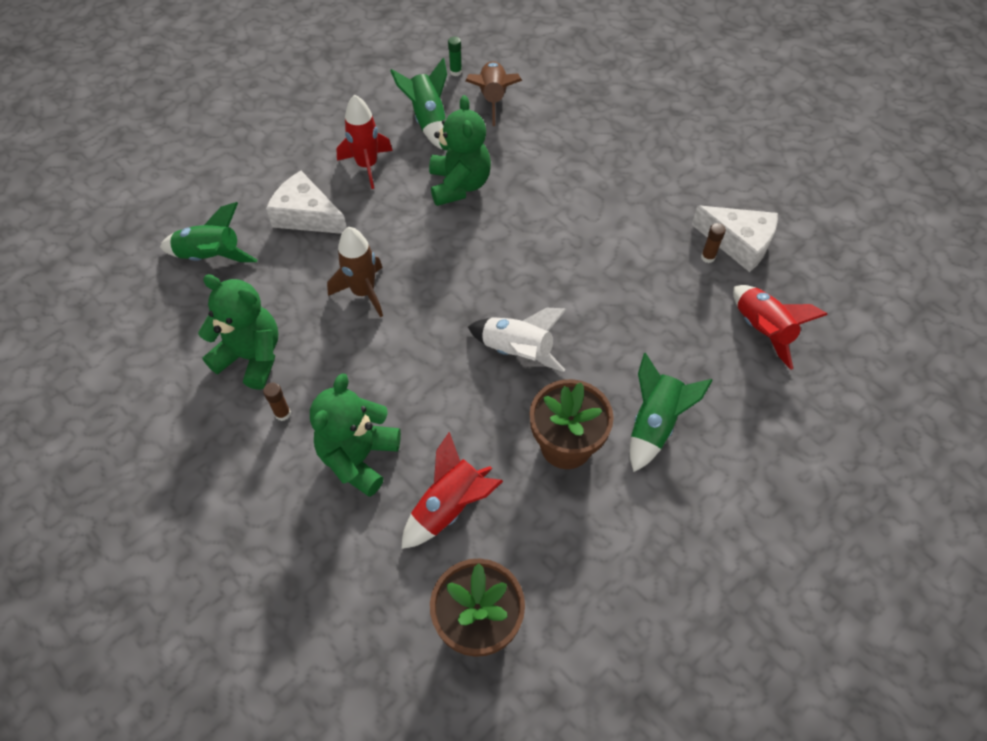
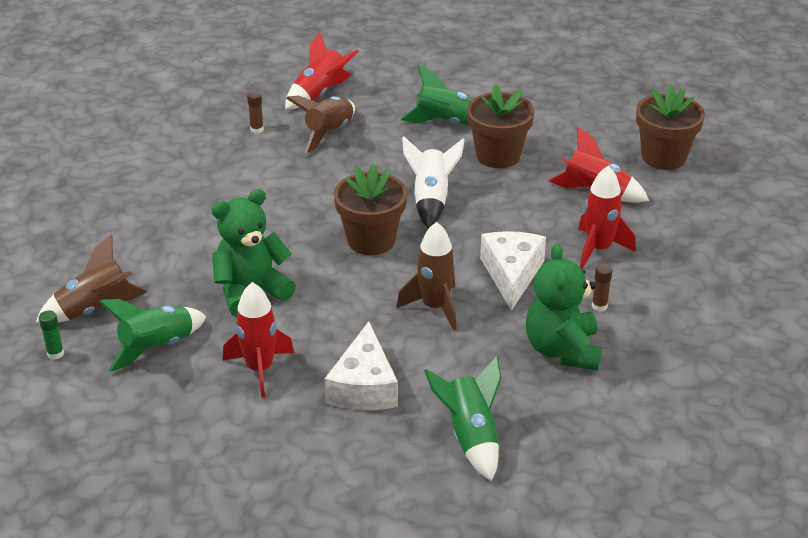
camera: 115 degrees left, 20 degrees down
(359, 457) = (598, 249): green teddy bear -> red rocket
(480, 282) = (371, 240): none -> brown flower pot
(677, 312) = (329, 133): none -> brown rocket
(738, 243) = (230, 118): white cheese -> white cheese (511, 274)

